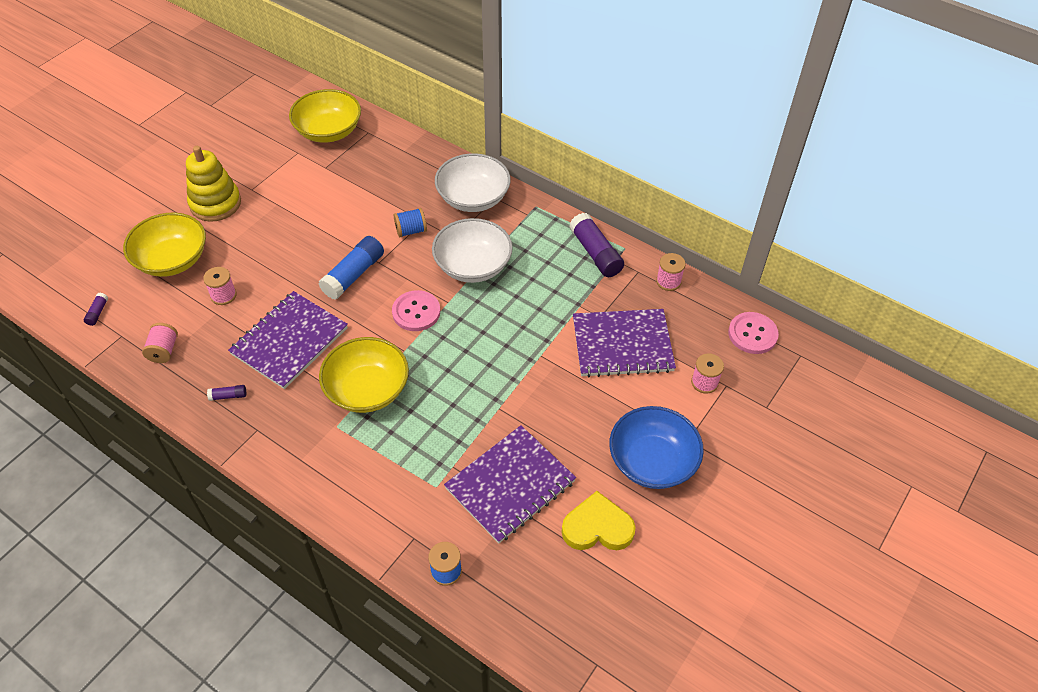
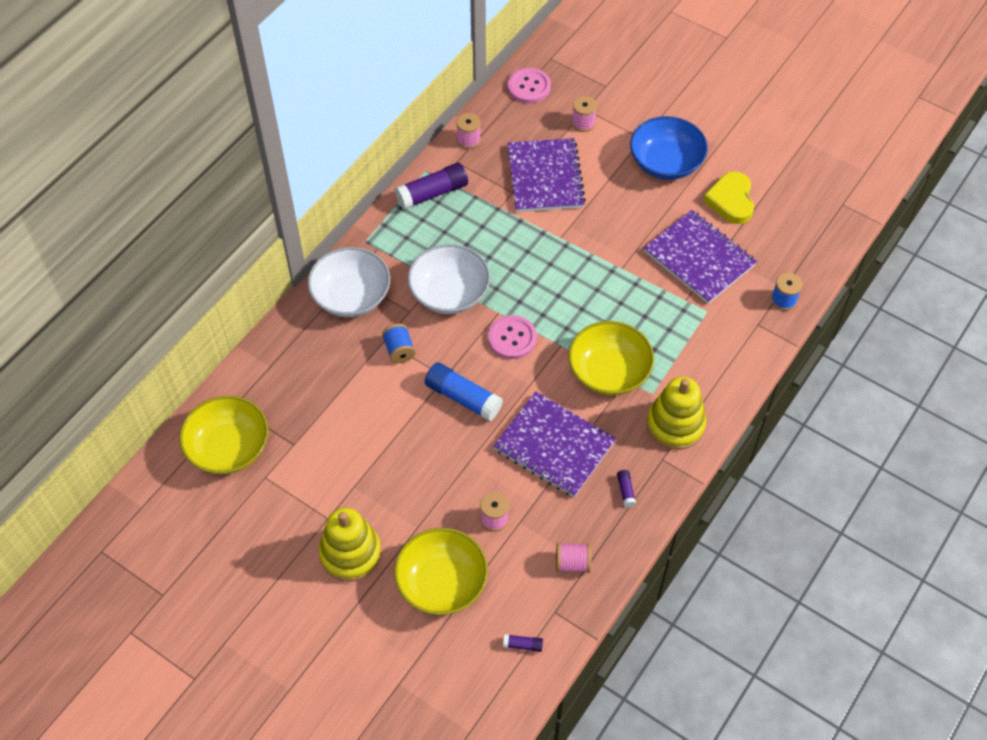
camera: 90 degrees left, 5 degrees up
(295, 444) = (675, 424): none -> yellow stacking toy

